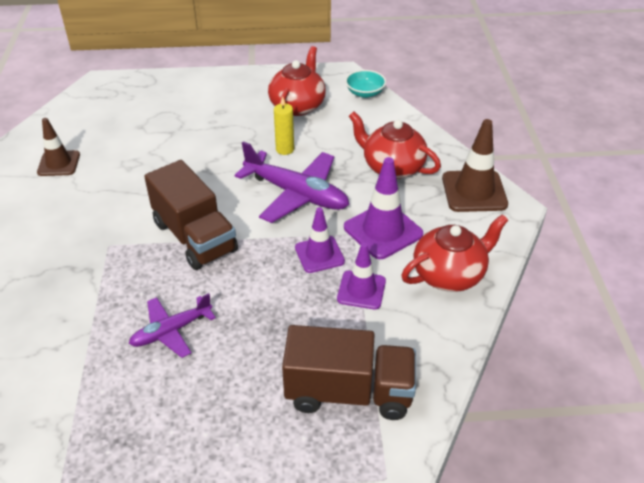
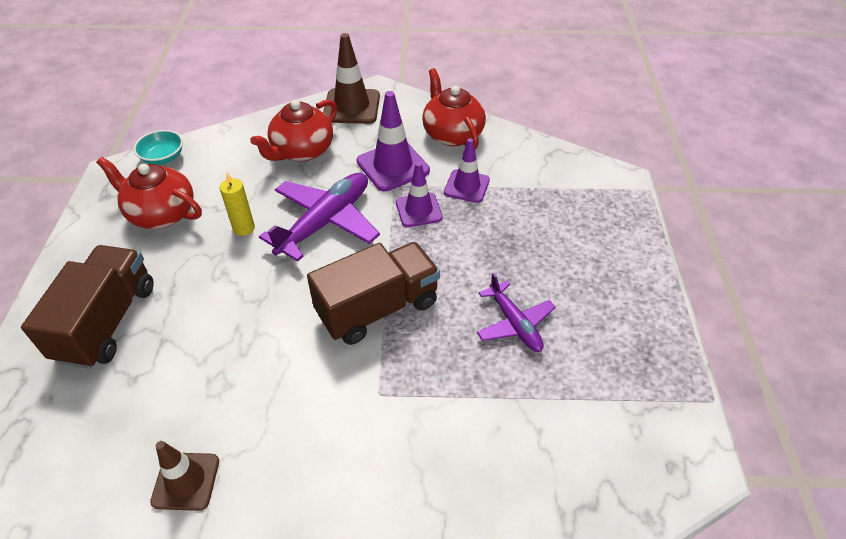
camera: 85 degrees left, 5 degrees up
(349, 392) = (577, 202): brown truck -> brown truck (107, 322)

